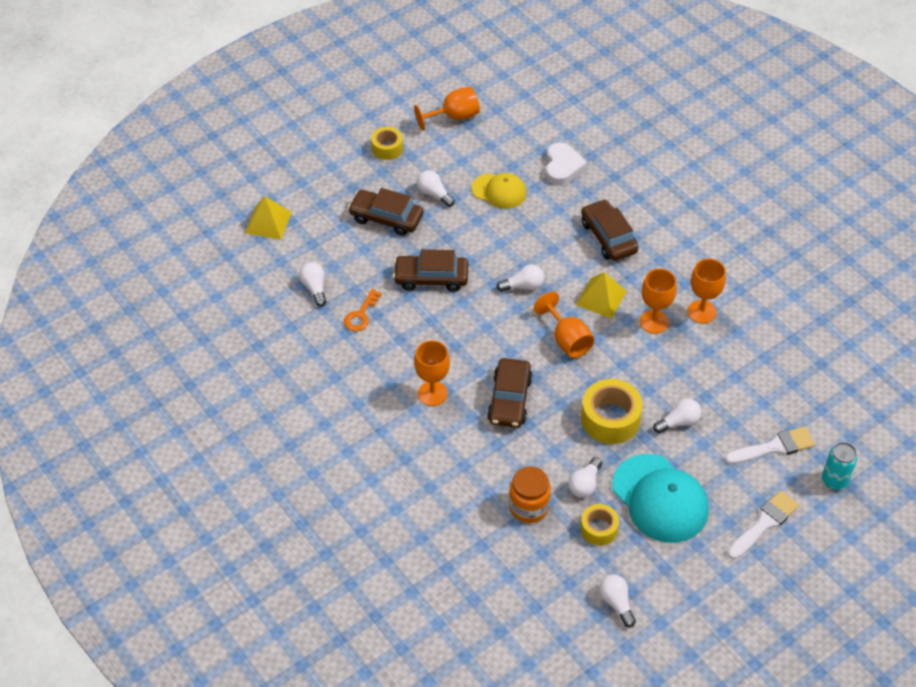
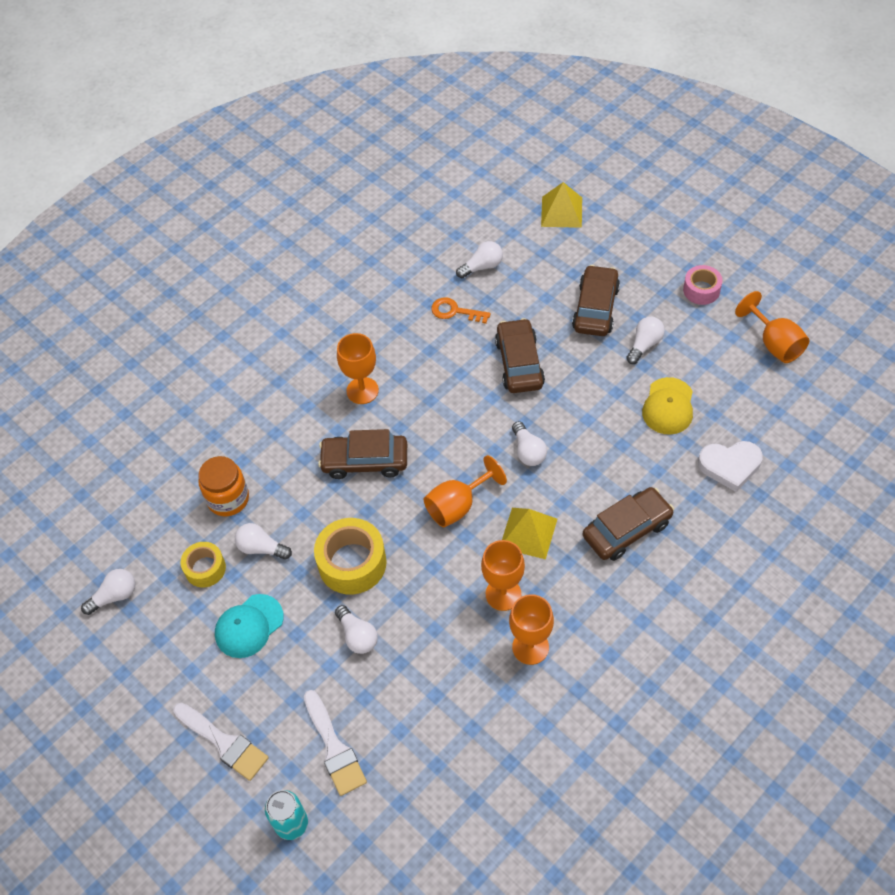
camera: 85 degrees right, 5 degrees up
(387, 148) = (701, 290): yellow tape -> pink tape
(660, 499) = (249, 626): turquoise cap -> turquoise cap, size x0.60

